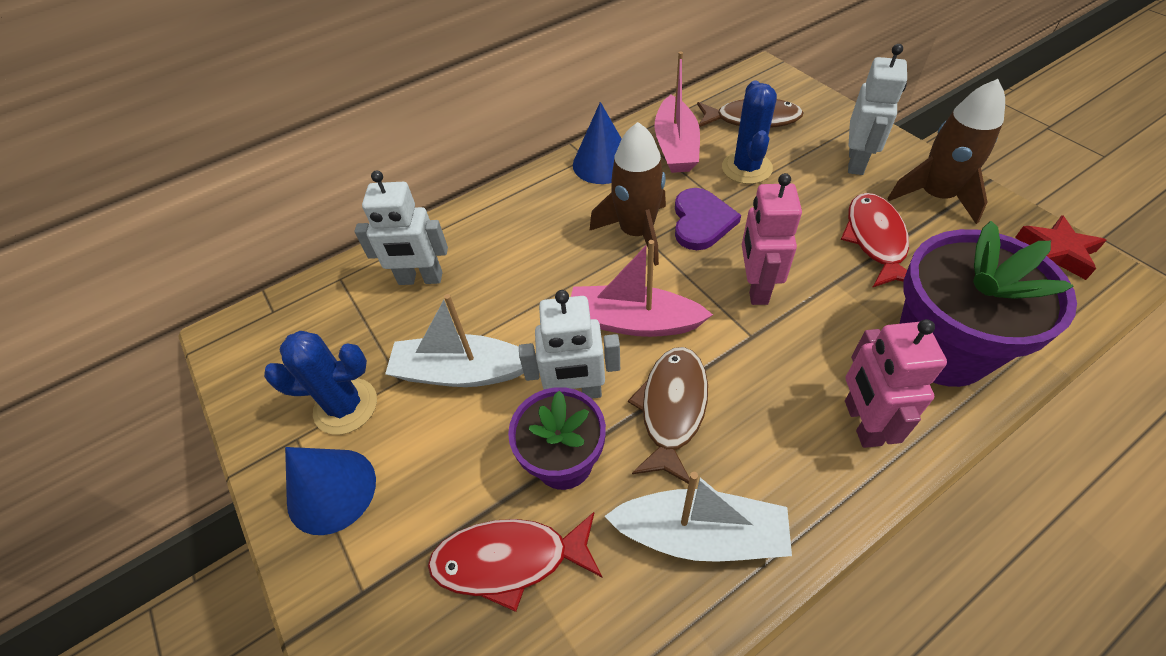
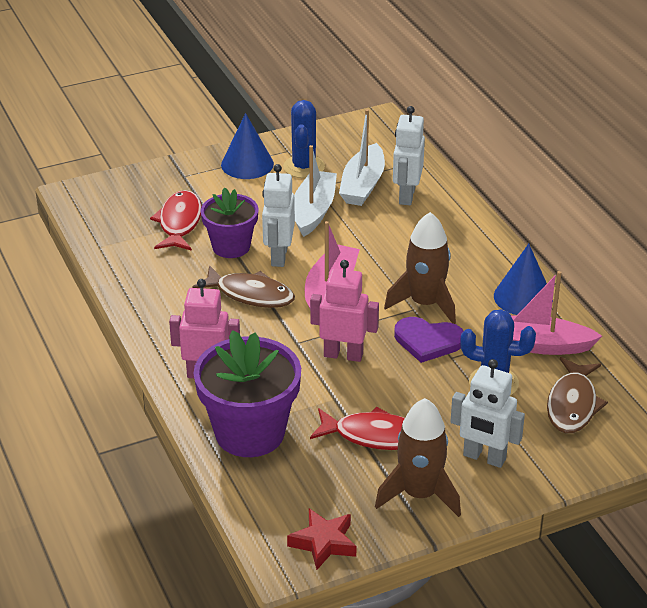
camera: 95 degrees right, 15 degrees down
(700, 534) = (163, 291): white boat -> white boat (363, 185)

